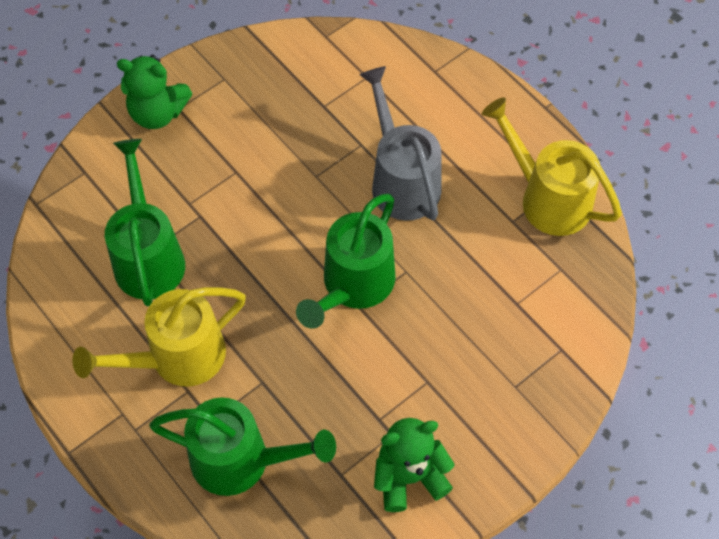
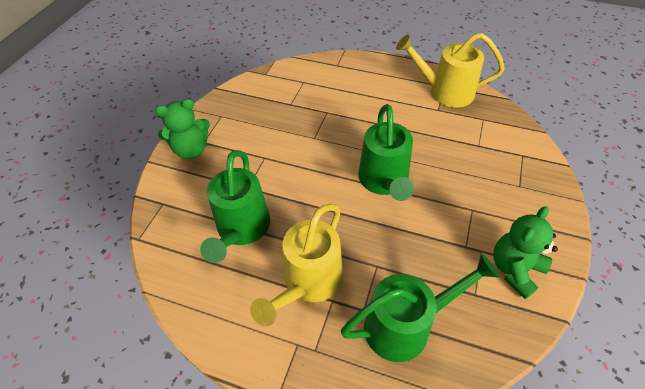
camera: 30 degrees left, 10 degrees down
(148, 255) = (241, 230): green watering can -> green watering can turned 135 degrees counterclockwise
(401, 180) = (363, 118): grey watering can -> none

